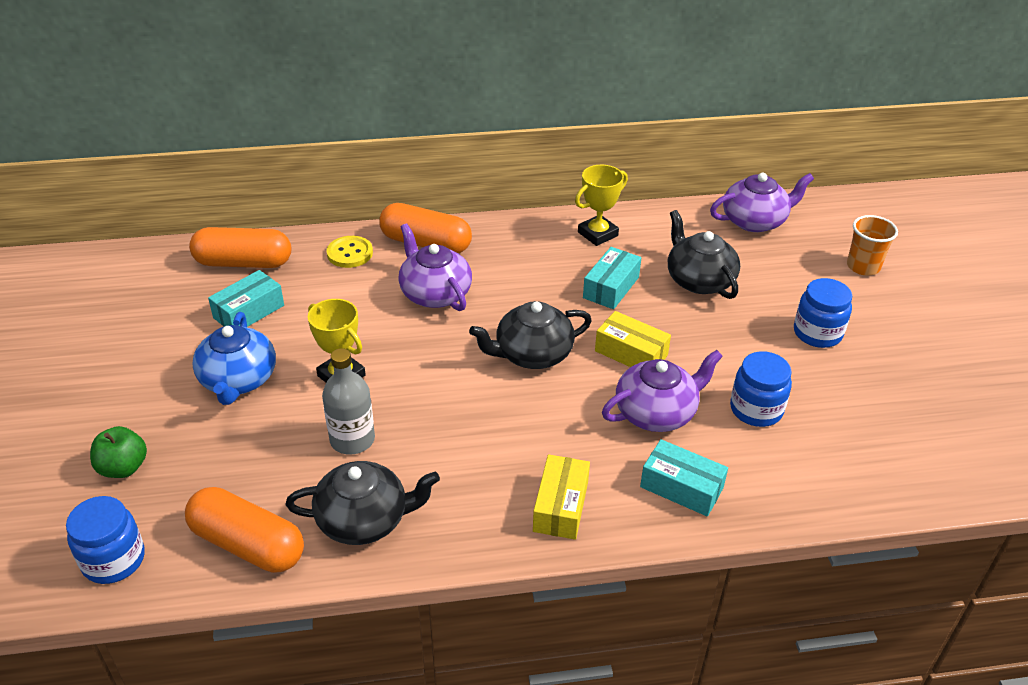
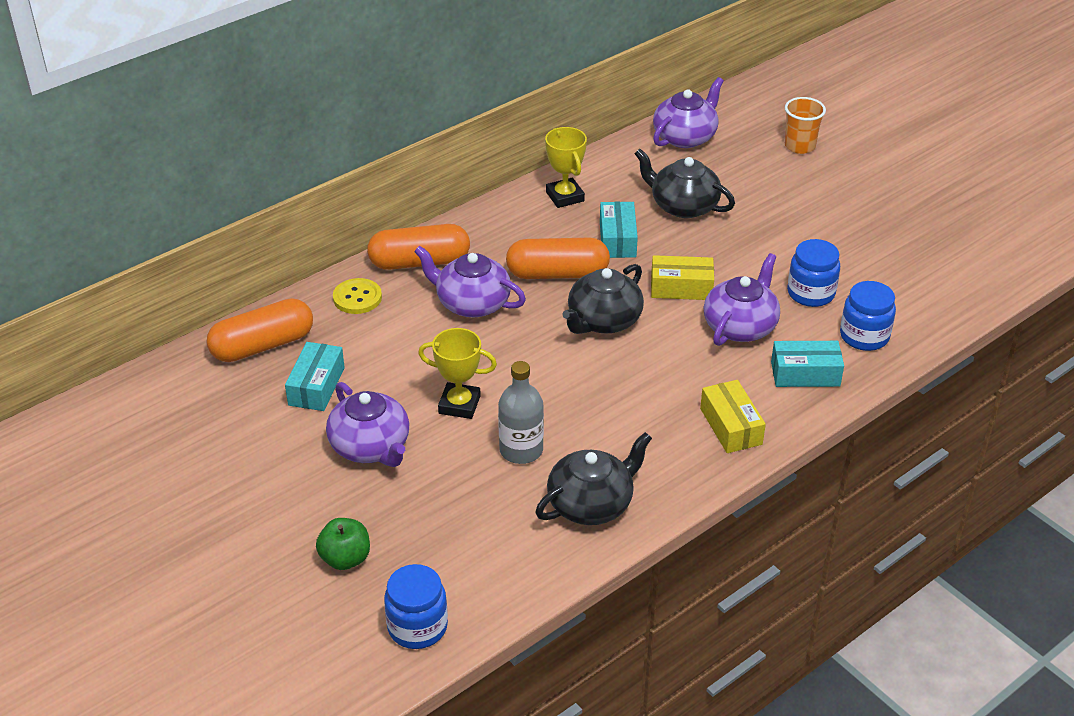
camera: 30 degrees left, 0 degrees up
(238, 380) = (371, 446): blue teapot -> purple teapot
(248, 544) = (517, 564): orange capsule -> orange capsule (557, 274)
(597, 234) = (565, 196): yellow trophy -> yellow trophy turned 45 degrees counterclockwise
(817, 333) = (808, 215): blue jar -> blue jar (864, 336)

